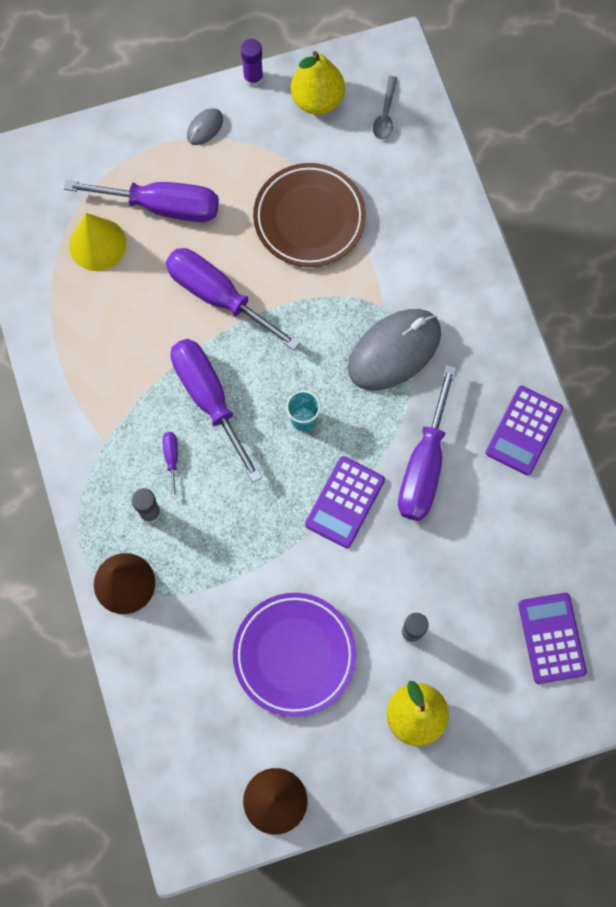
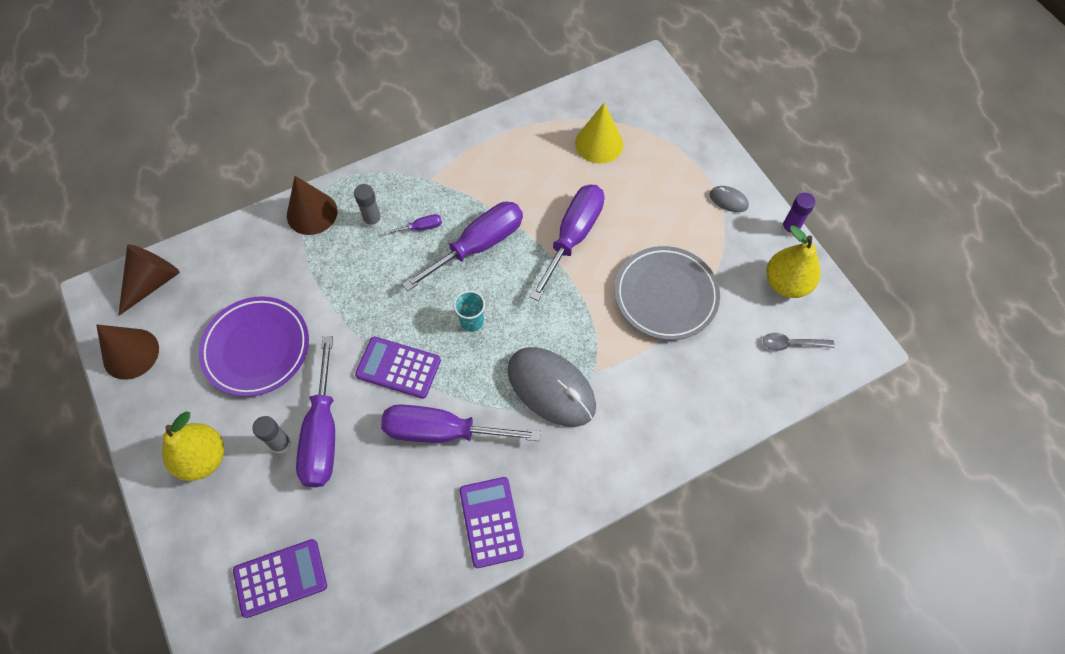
camera: 80 degrees right, 10 degrees down
(163, 206) = (645, 182): purple screwdriver -> purple screwdriver (322, 433)
(183, 777) = (153, 282): none -> brown cone
(309, 218) = (665, 295): brown plate -> grey plate
(524, 430) = (491, 522): purple calculator -> purple calculator turned 60 degrees clockwise

